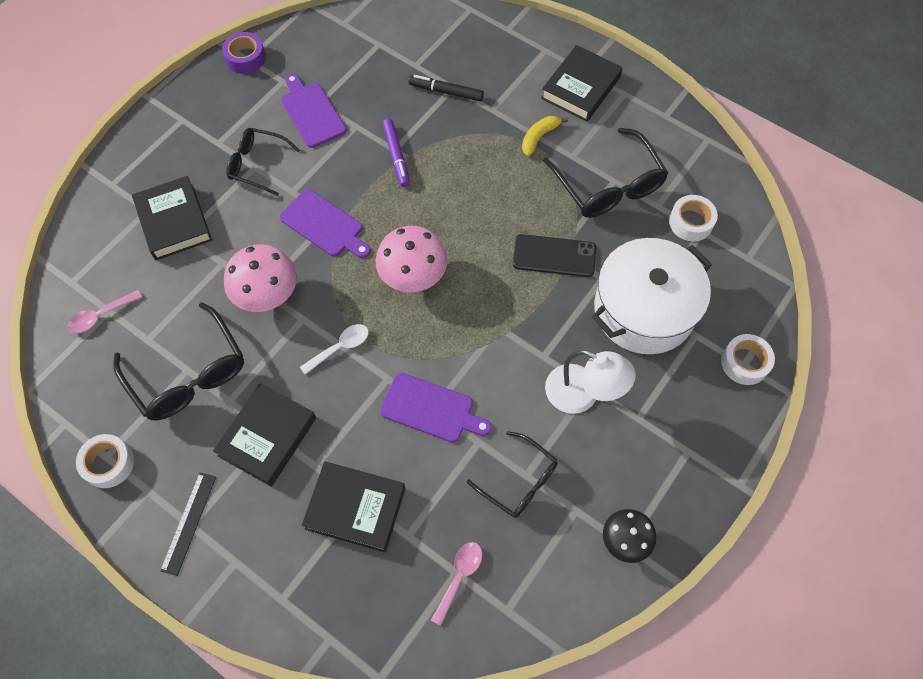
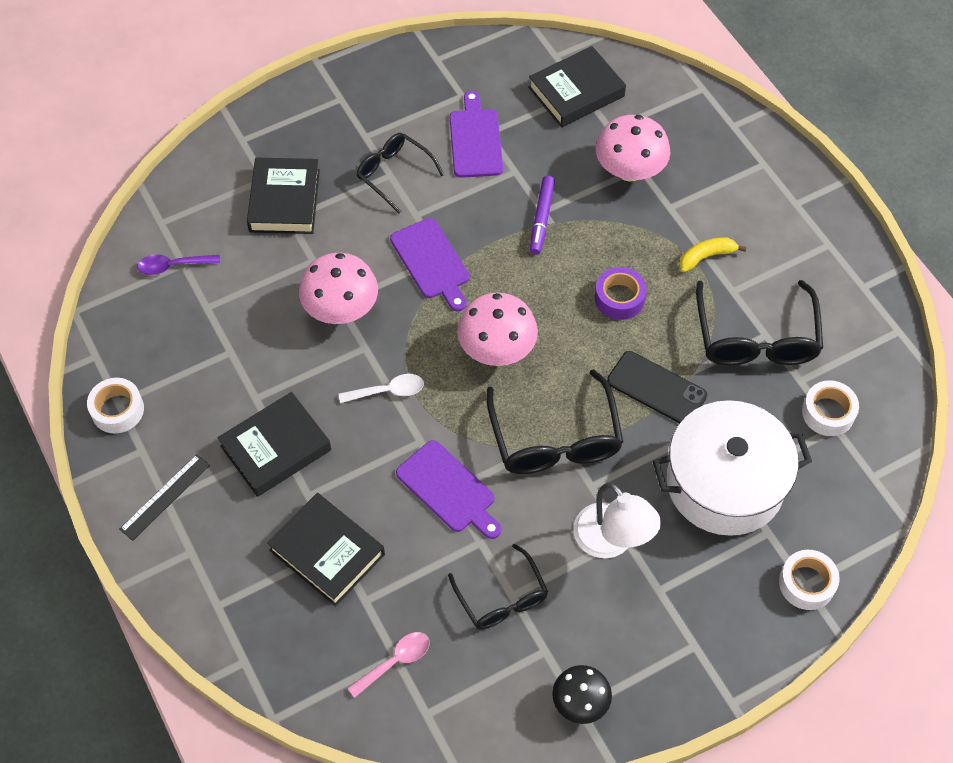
camera: 25 degrees right, 5 degrees down
(101, 316) = (173, 266): pink spoon -> purple spoon
(188, 374) = (229, 356): black glasses -> black glasses (555, 438)
(245, 58) = (435, 57): purple tape -> purple tape (619, 298)
(446, 92) = (629, 170): black marker -> pink mushroom
(580, 88) = (781, 220): black book -> black book (576, 92)

